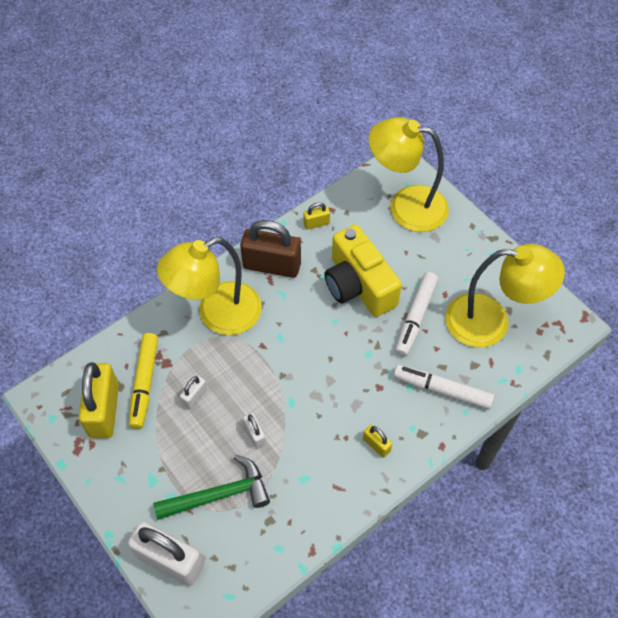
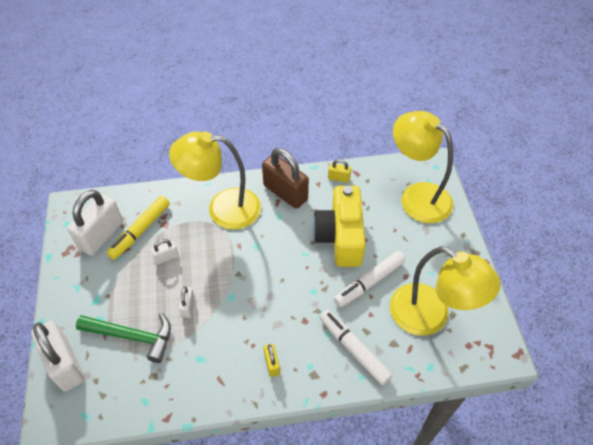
camera: 30 degrees right, 5 degrees down
(104, 410) = (101, 235): yellow padlock -> white padlock

